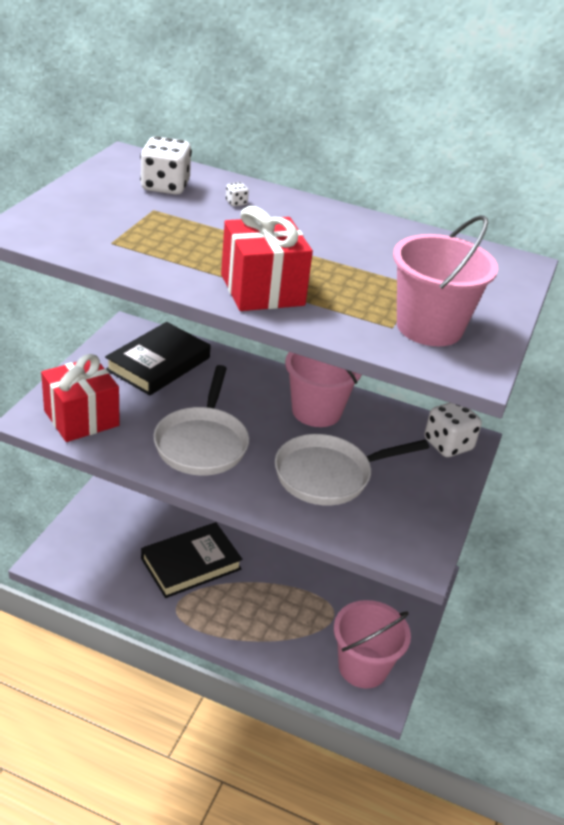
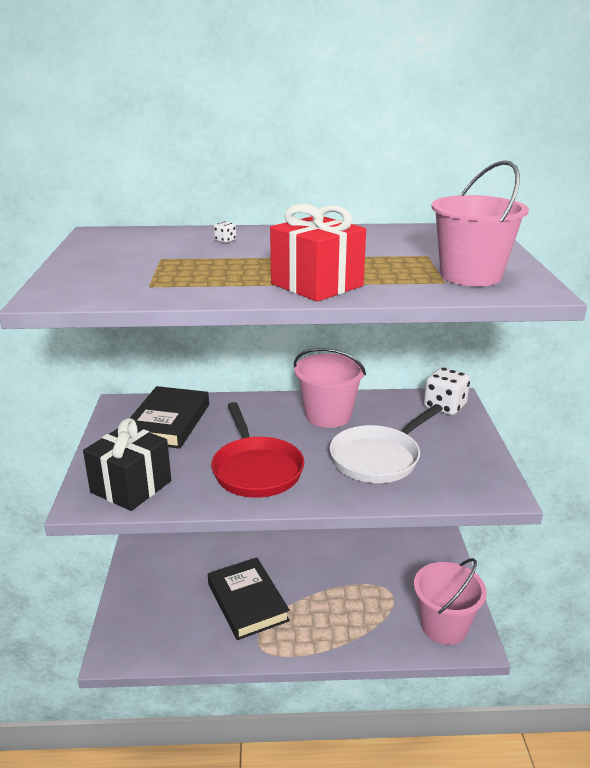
camera: 20 degrees left, 10 degrees down
(81, 418) = (131, 487): red gift -> black gift
(165, 186) = (153, 243): white dice -> none
(191, 564) = (247, 602): black book -> black book turned 60 degrees counterclockwise
(202, 443) = (256, 470): white pan -> red pan

